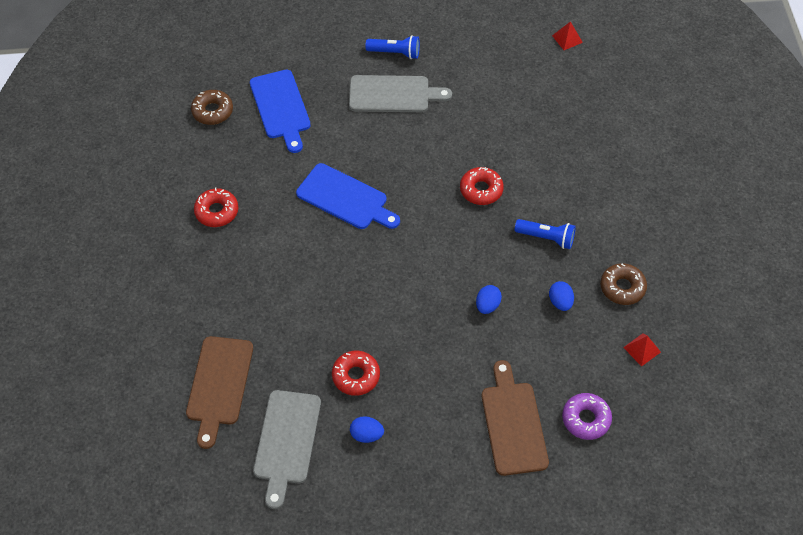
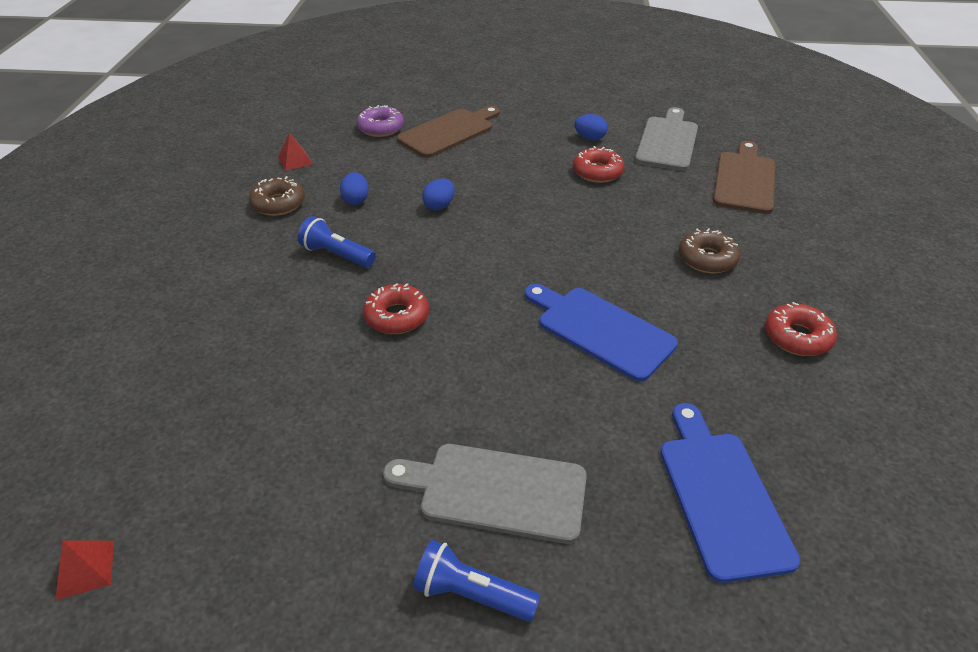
camera: 170 degrees left, 15 degrees down
(212, 111) = (860, 508): brown donut -> brown donut (707, 259)
(513, 423) = (449, 132): brown cutting board -> brown cutting board turned 135 degrees counterclockwise

